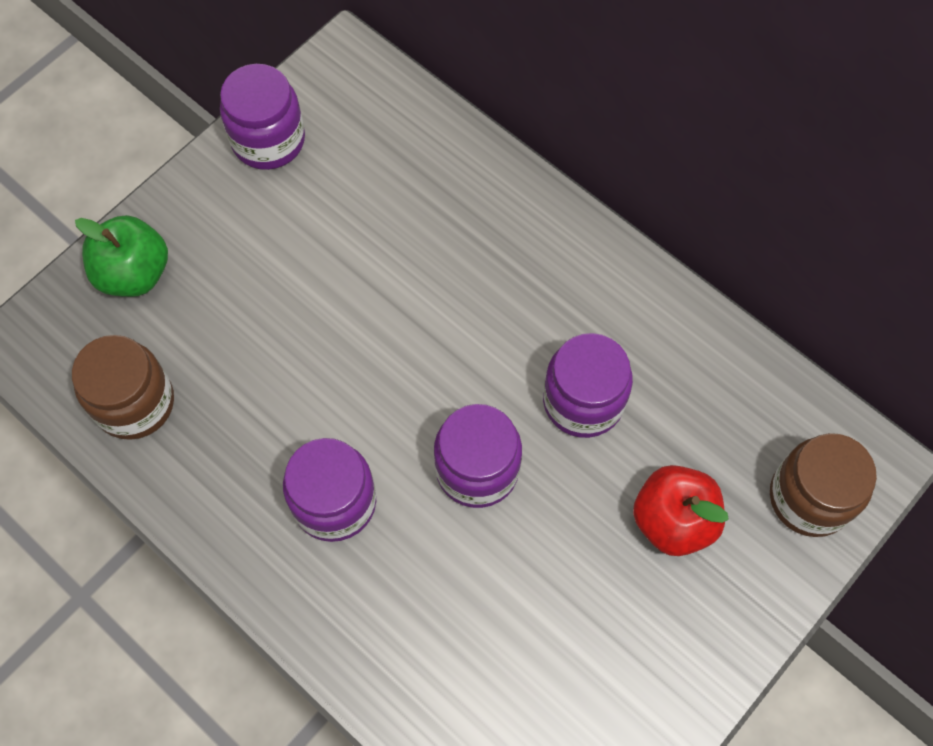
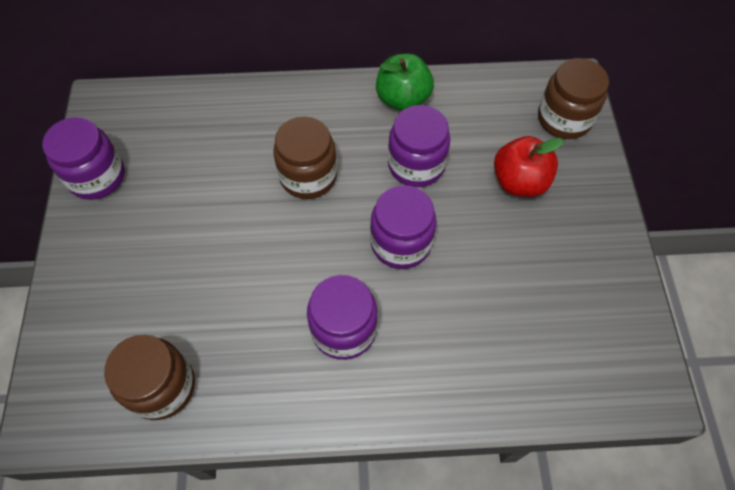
camera: 45 degrees left, 5 degrees down
(134, 273) = (83, 315): green apple -> green apple (403, 99)
(461, 315) = (308, 176): none -> brown jar

